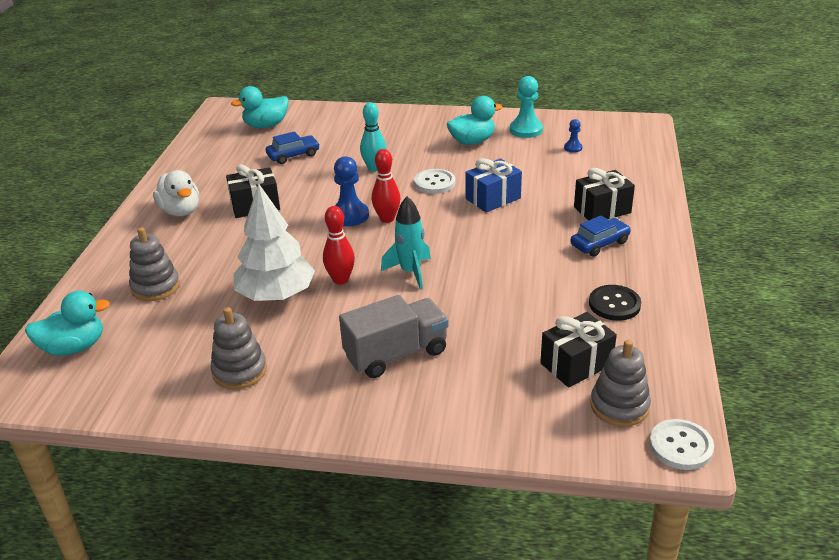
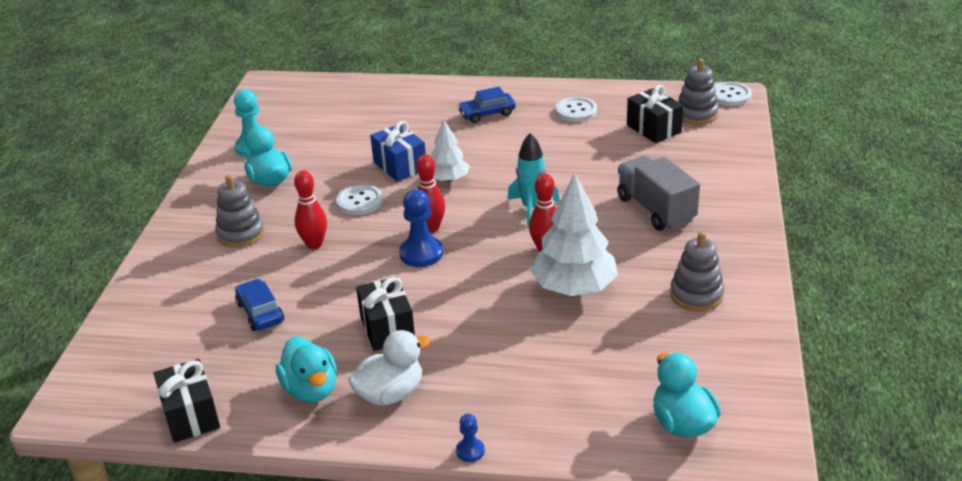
camera: 90 degrees left, 0 degrees up
(155, 287) = (563, 381): grey stacking toy -> grey stacking toy (241, 234)
(266, 125) = (156, 350): turquoise duck -> turquoise duck (311, 390)
(374, 168) = (314, 244): turquoise bowling pin -> red bowling pin
(467, 224) = (448, 179): none -> white tree
(573, 148) = (306, 121): blue pawn -> blue pawn (470, 451)
(599, 243) = (487, 114): blue car -> blue car turned 75 degrees counterclockwise
(602, 210) = (431, 111): black gift -> black gift (191, 415)
(614, 304) = (576, 111): black button -> white button

